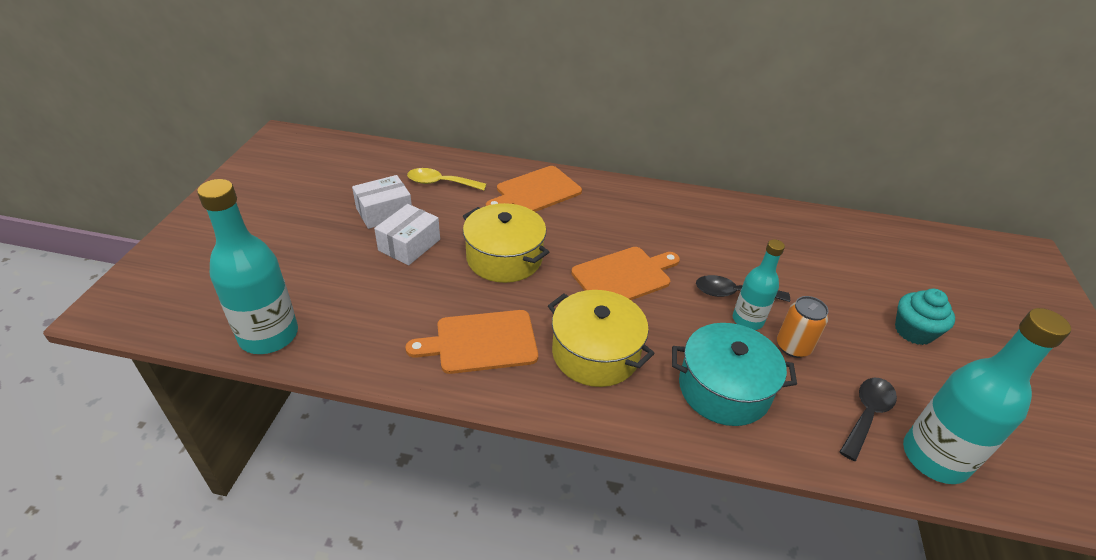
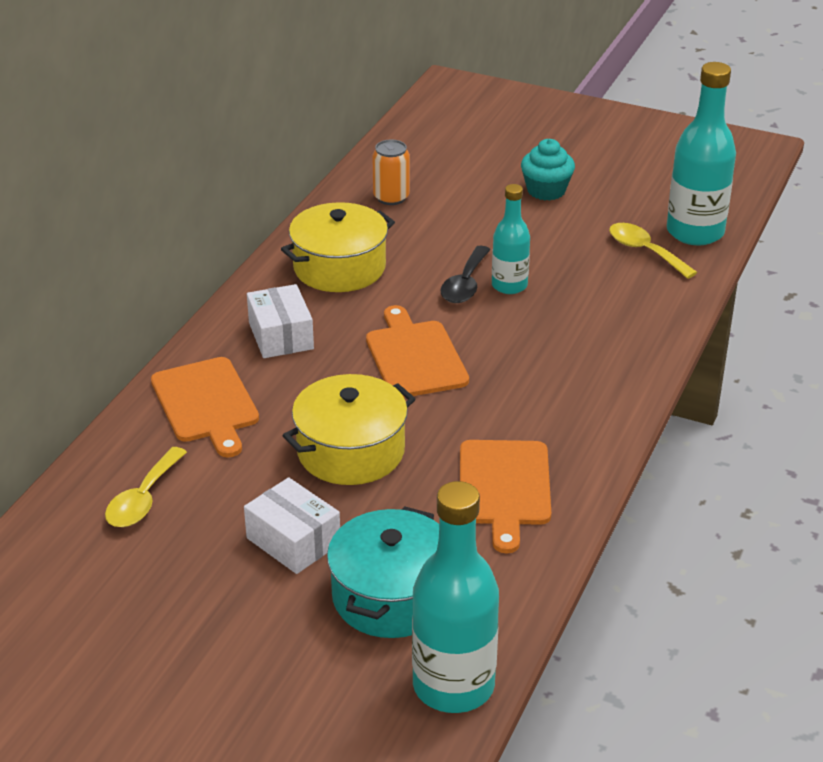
camera: 75 degrees left, 5 degrees down
(384, 212) = (201, 565): white box -> white box (281, 336)
(595, 353) = (538, 401): yellow pot -> yellow pot (339, 268)
(724, 389) = (603, 325): turquoise pot -> turquoise pot (391, 596)
(793, 346) = (553, 267): orange can -> orange can (391, 197)
(867, 414) = (645, 251): black spoon -> yellow spoon

